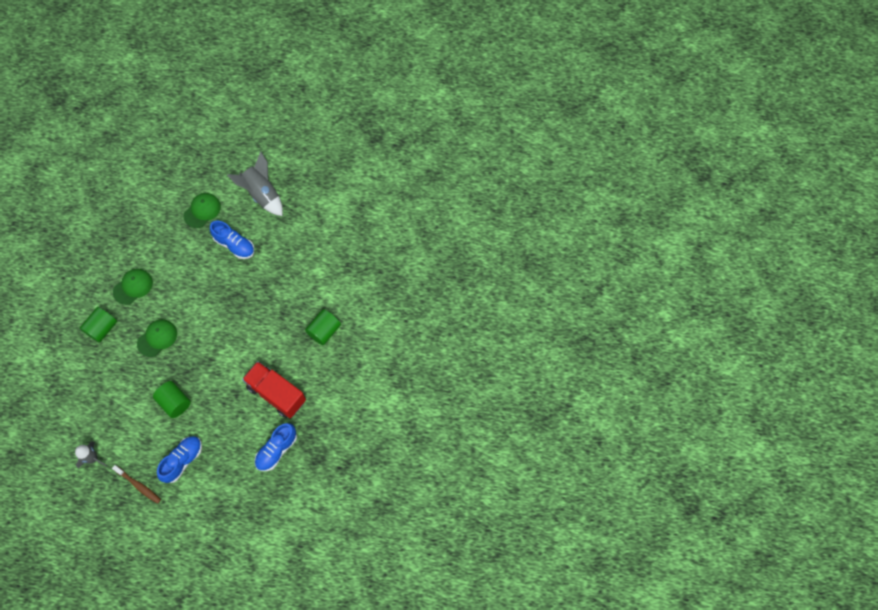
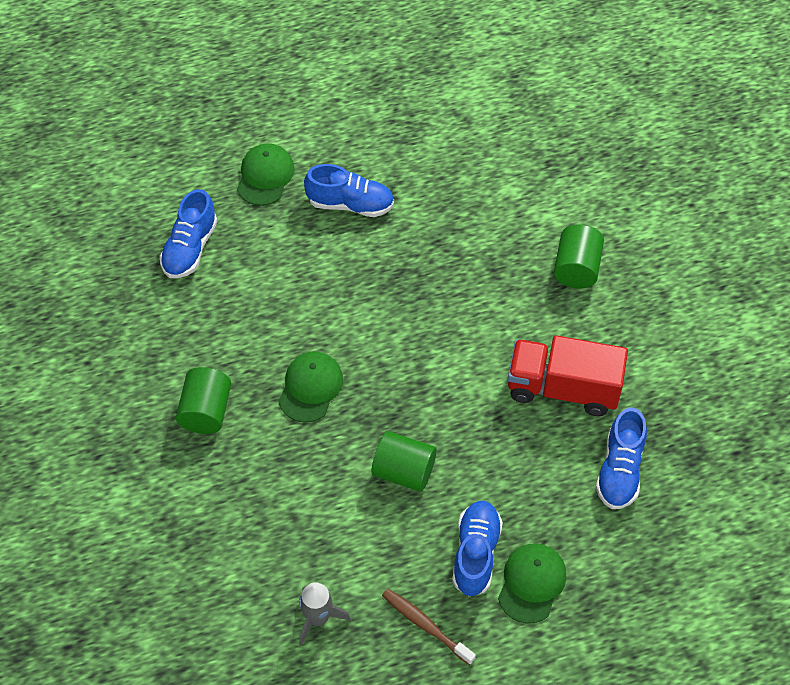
camera: 25 degrees left, 10 degrees down
(133, 287) = (219, 329): green cap -> green cap (531, 583)
(138, 485) = (425, 625): brown toothbrush -> brown toothbrush turned 150 degrees counterclockwise
(144, 236) = (190, 248): none -> blue shoe
(262, 194) = (347, 118): grey rocket -> none

